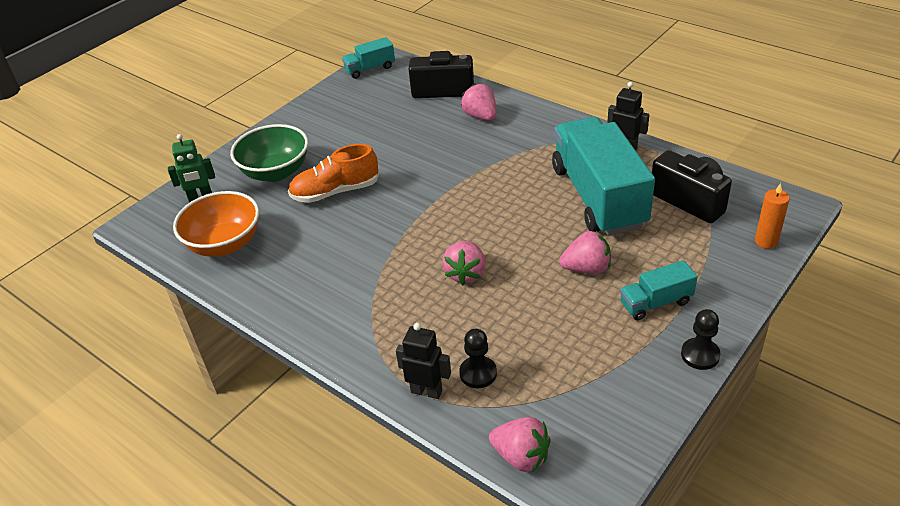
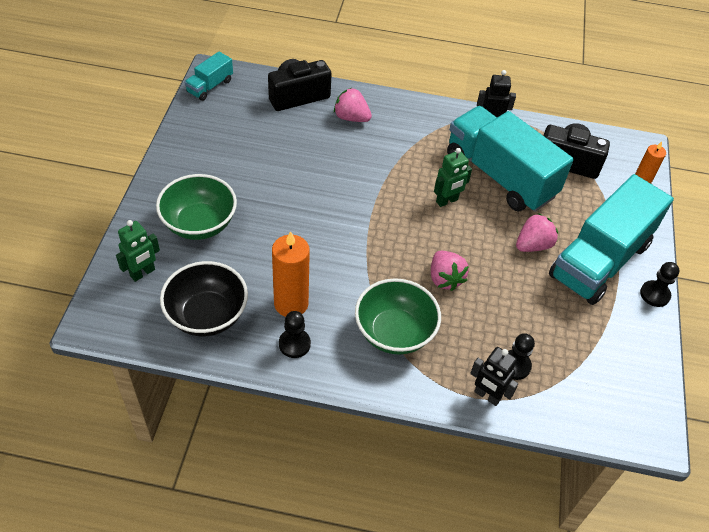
camera: 35 degrees left, 10 degrees up
(225, 244) = (207, 315): orange bowl -> black bowl
(279, 288) = (294, 344): none -> black pawn
(302, 255) = (291, 304): none -> orange candle
(335, 192) = (274, 230): orange shoe -> none
(378, 306) = (394, 332): none -> green bowl
(426, 391) = (487, 396): black robot -> black robot turned 135 degrees counterclockwise
(521, 456) = (591, 423): pink strawberry -> none
(522, 206) = (447, 201): none -> green robot
(655, 303) = (599, 260): turquoise truck -> turquoise truck, size x2.21

